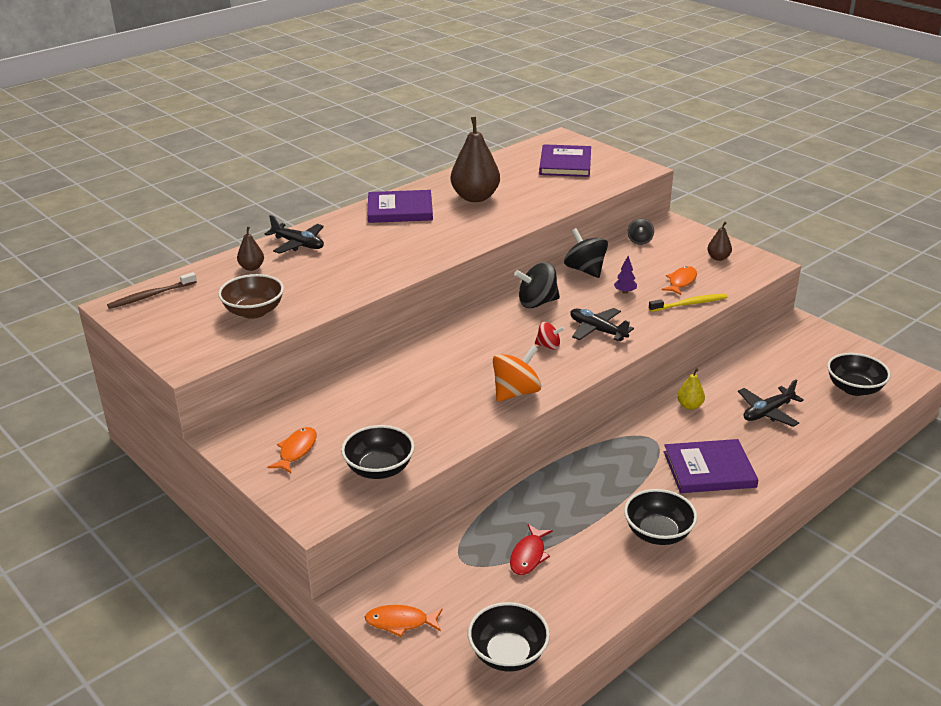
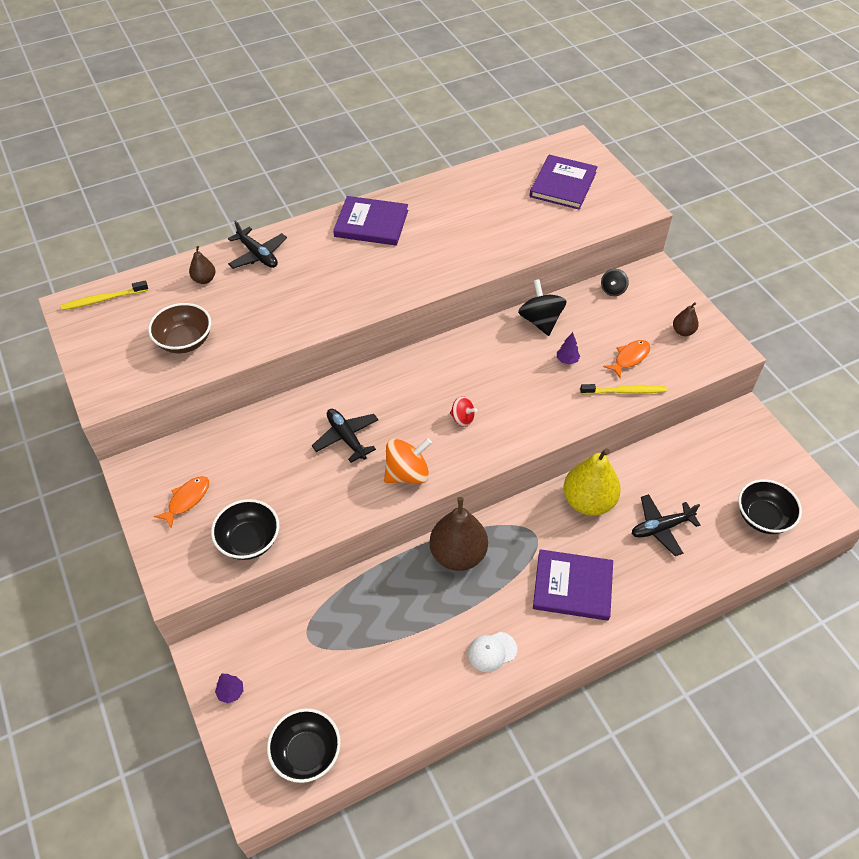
camera: 15 degrees right, 20 degrees up
(150, 296) = (103, 299): brown toothbrush -> yellow toothbrush
(400, 622) = (231, 692): orange fish -> purple tree
(475, 197) = (451, 219): brown pear -> brown pear (458, 554)
(529, 555) = (366, 647): red fish -> none
(537, 303) = (475, 357): black spinning top -> none
(597, 330) = (518, 408): black plane -> black plane (346, 438)
(658, 533) = (492, 652): black bowl -> white cap
(689, 406) = (588, 501): yellow pear -> yellow pear, size x2.08

